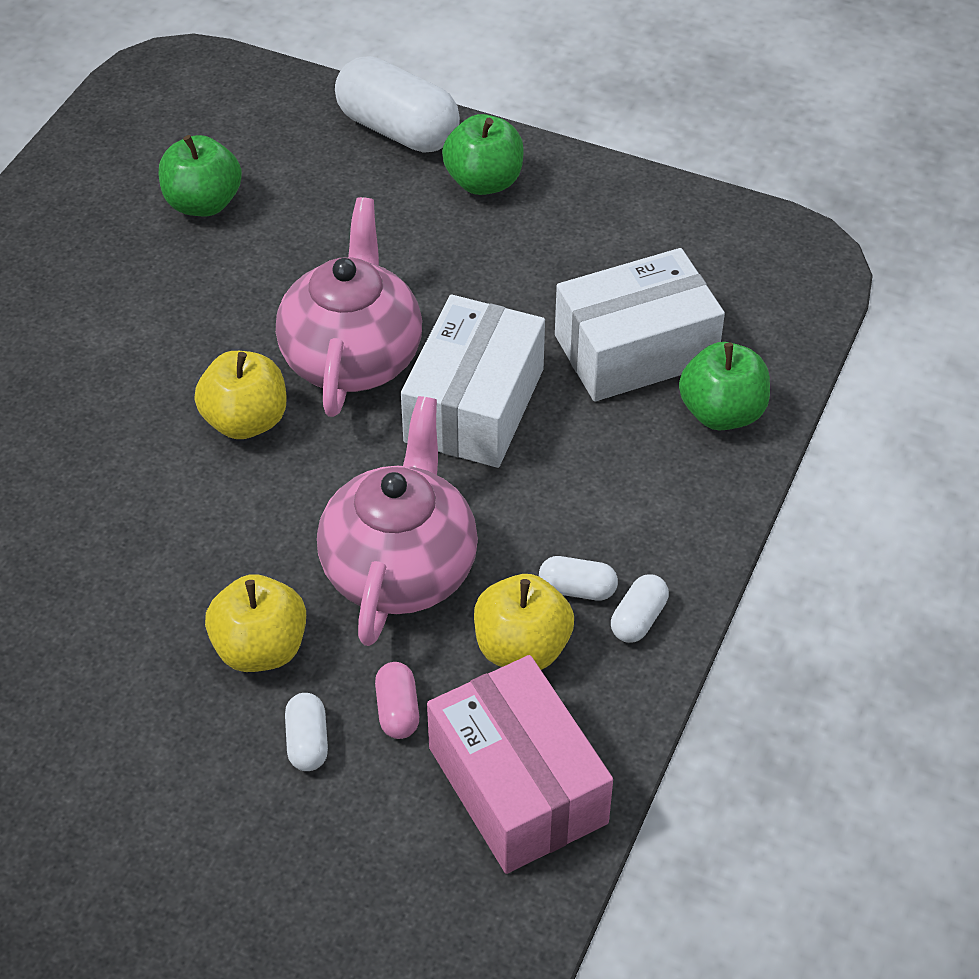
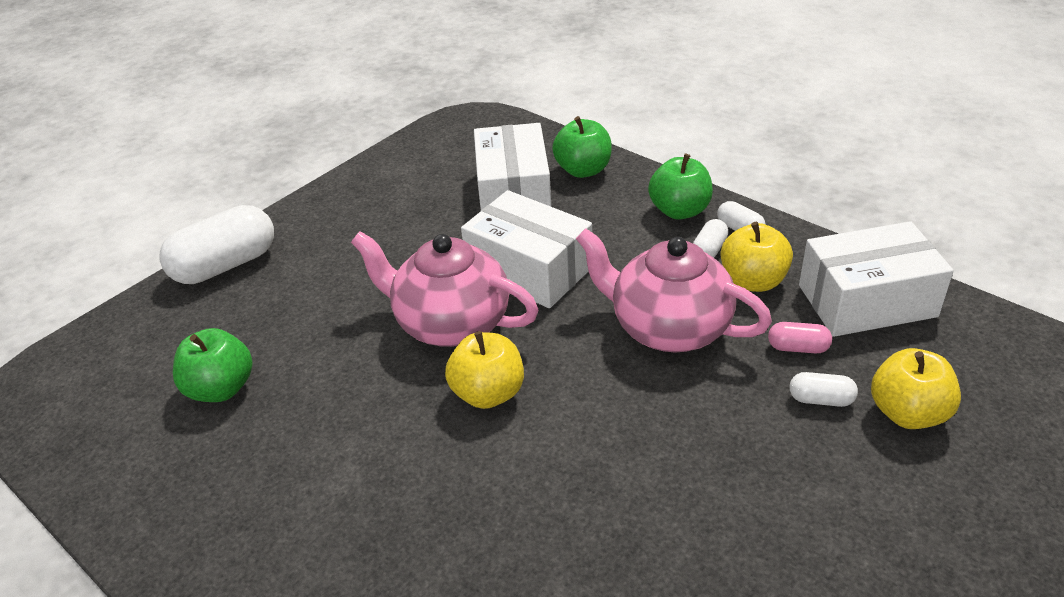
camera: 70 degrees left, 10 degrees down
(260, 648) = (727, 415): yellow apple -> yellow apple (908, 413)
(484, 181) = (313, 232): green apple -> green apple (679, 211)
(517, 785) = (867, 301): pink box -> white box

